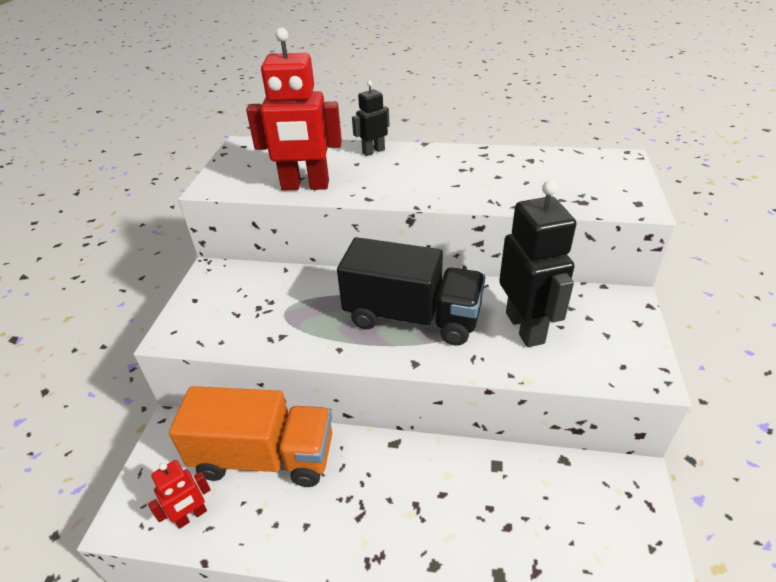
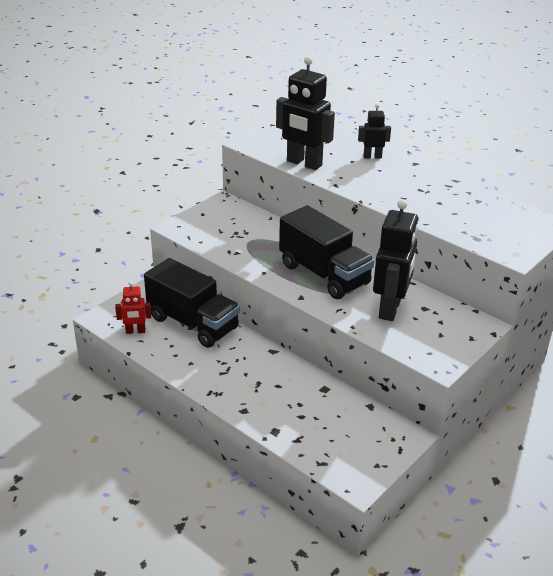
camera: 30 degrees right, 5 degrees down
(264, 456) = (193, 323): orange truck -> black truck
(305, 186) = (304, 163): red robot -> black robot

